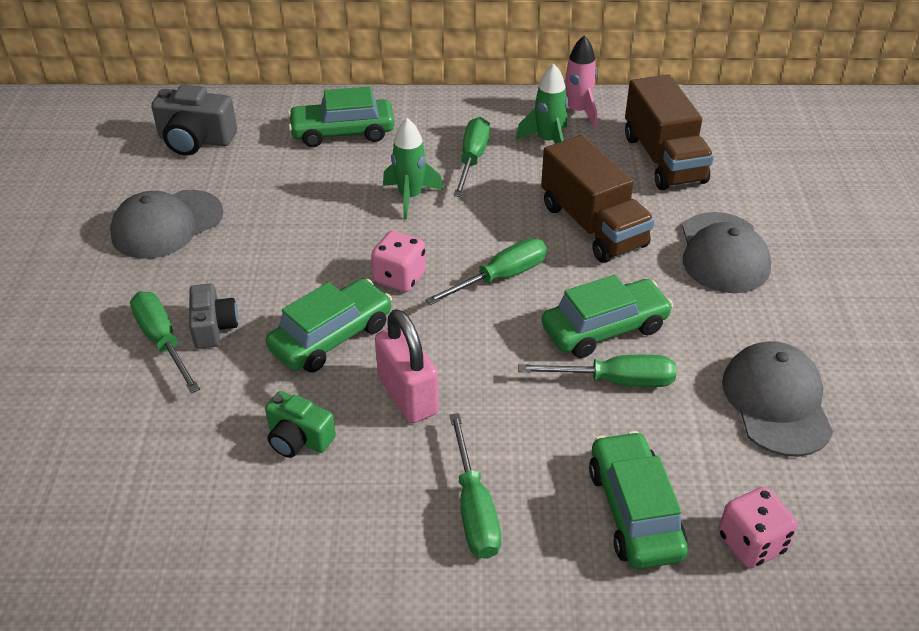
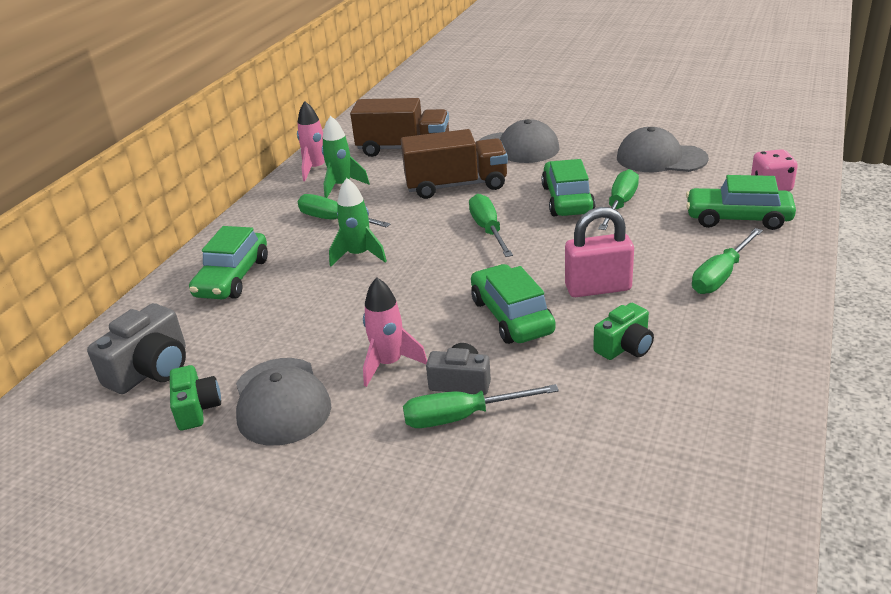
camera: 65 degrees left, 10 degrees down
(150, 183) = (197, 409): none -> green camera
(232, 272) = (389, 364): none -> pink rocket
(399, 278) = (458, 274): pink dice -> none
(474, 508) = (721, 275): green screwdriver -> green screwdriver turned 120 degrees clockwise

